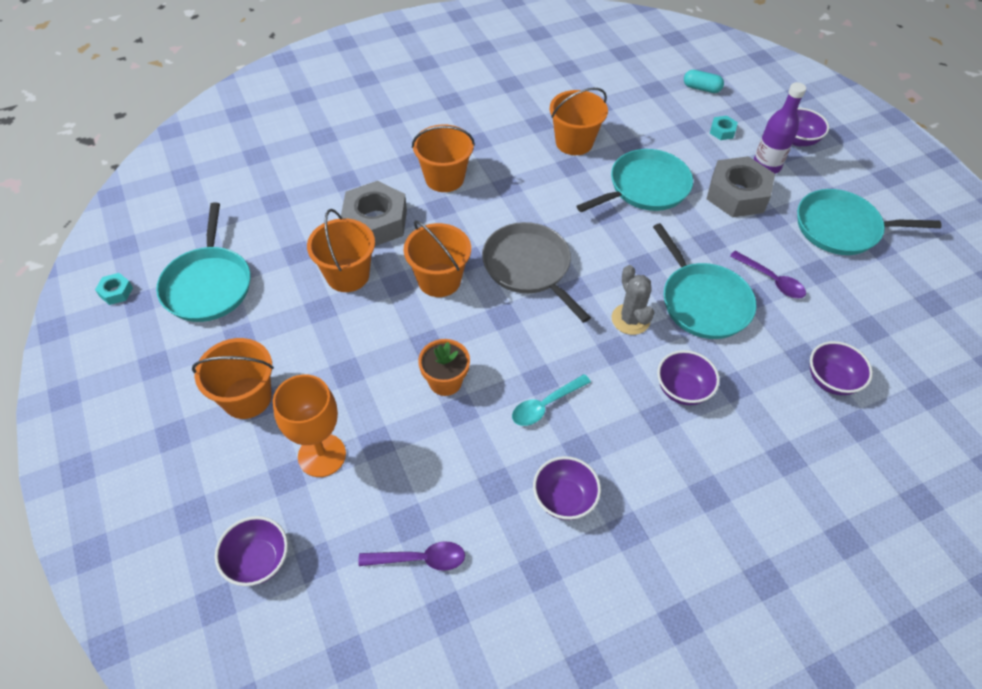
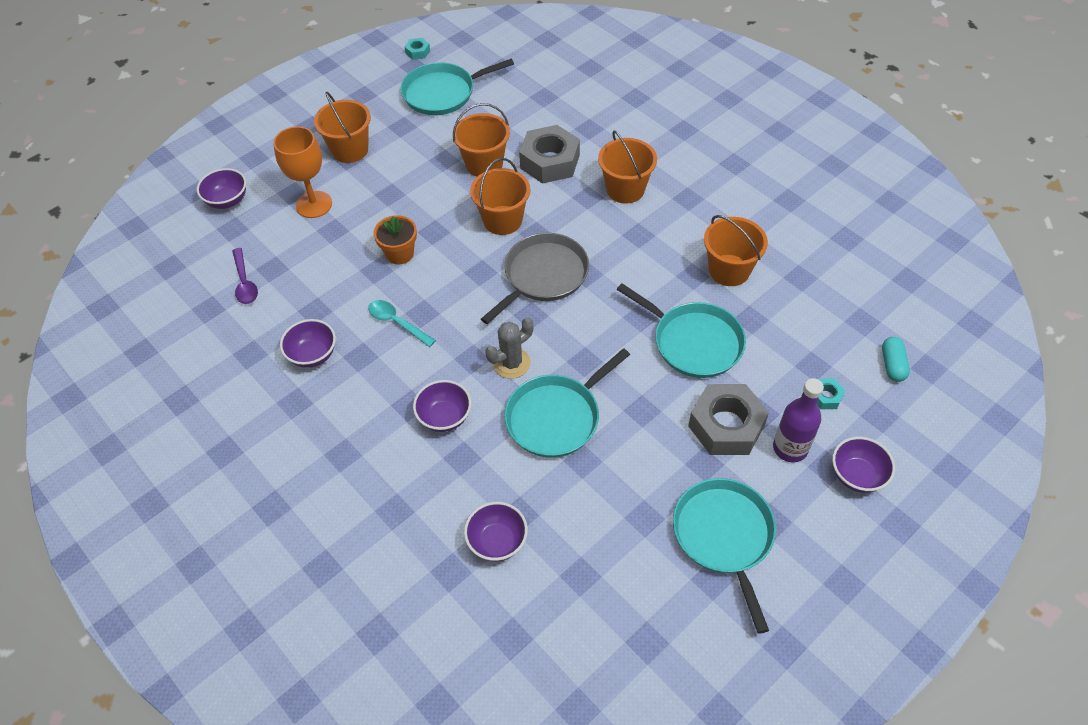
camera: 75 degrees right, 0 degrees up
(771, 280) = (611, 474): purple spoon -> none

